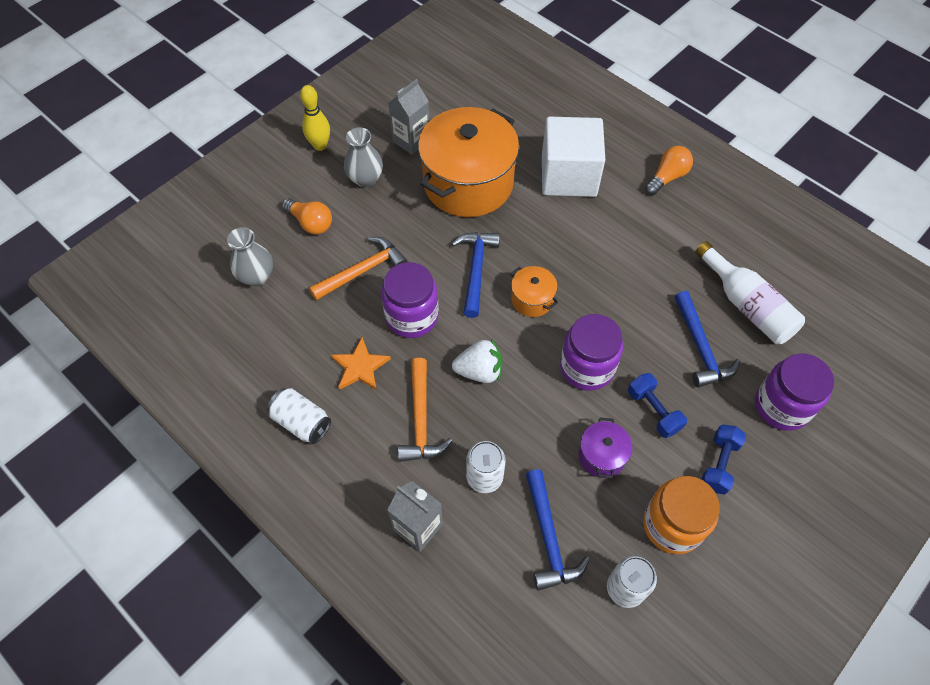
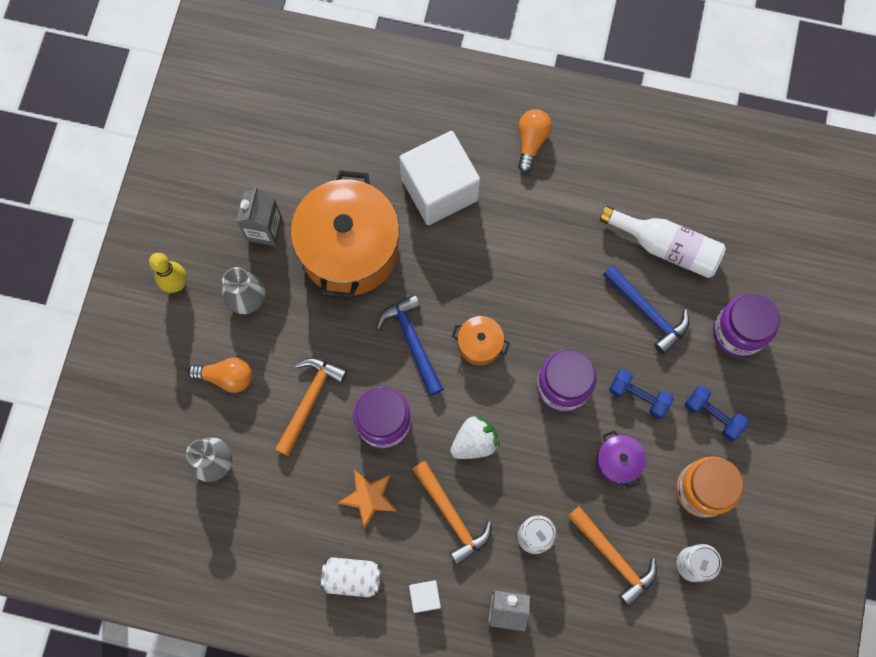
camera: 30 degrees left, 15 degrees up
(353, 473) = (425, 596): none -> white cube
(549, 537) = (613, 557): blue hammer -> orange hammer
(719, 464) = (712, 415): blue dumbbell -> blue dumbbell turned 45 degrees counterclockwise

